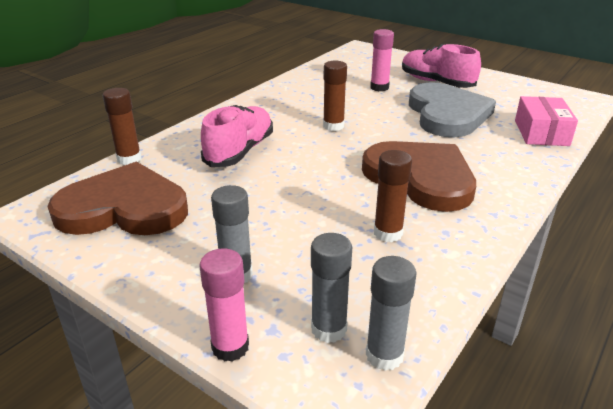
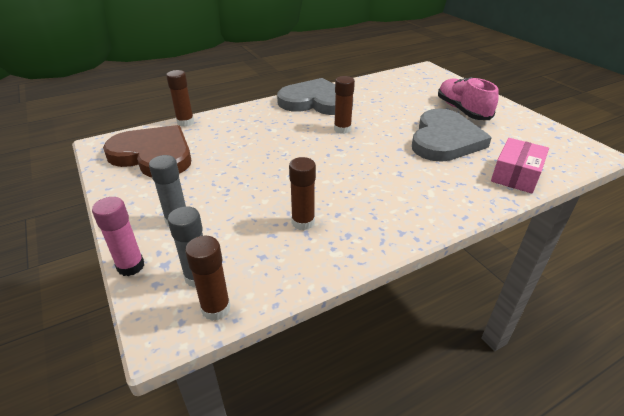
camera: 25 degrees right, 5 degrees up
(240, 151) = (258, 133): pink shoe -> none
(274, 102) = (316, 101): none -> grey heart
(379, 87) = (409, 105): pink glue stick -> none
(384, 355) = (216, 308): grey glue stick -> brown glue stick
(421, 178) = (370, 187): brown heart -> none

